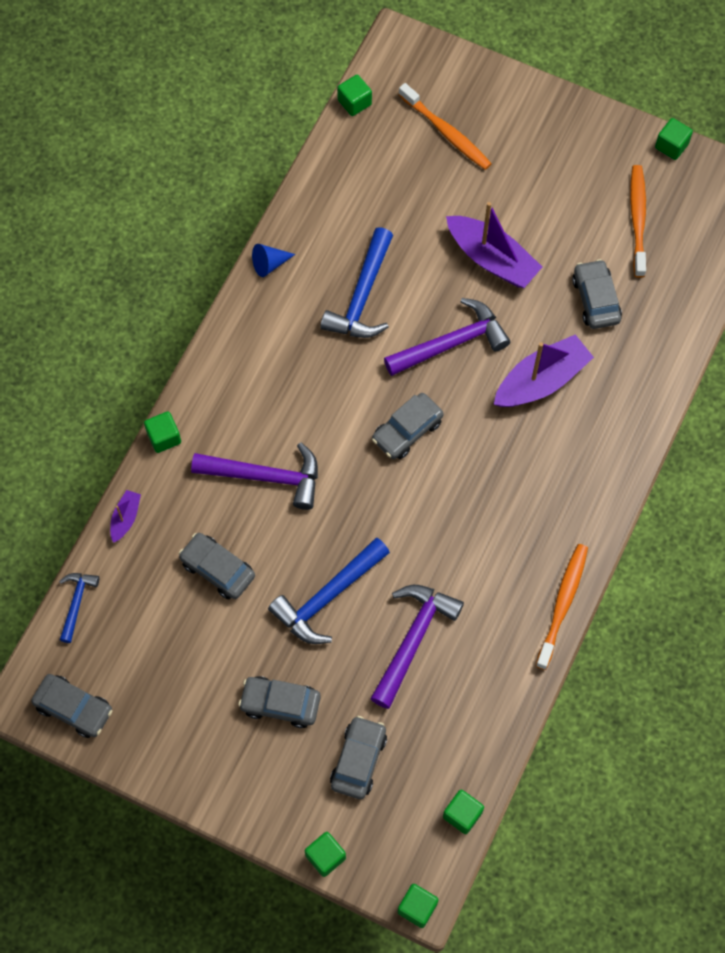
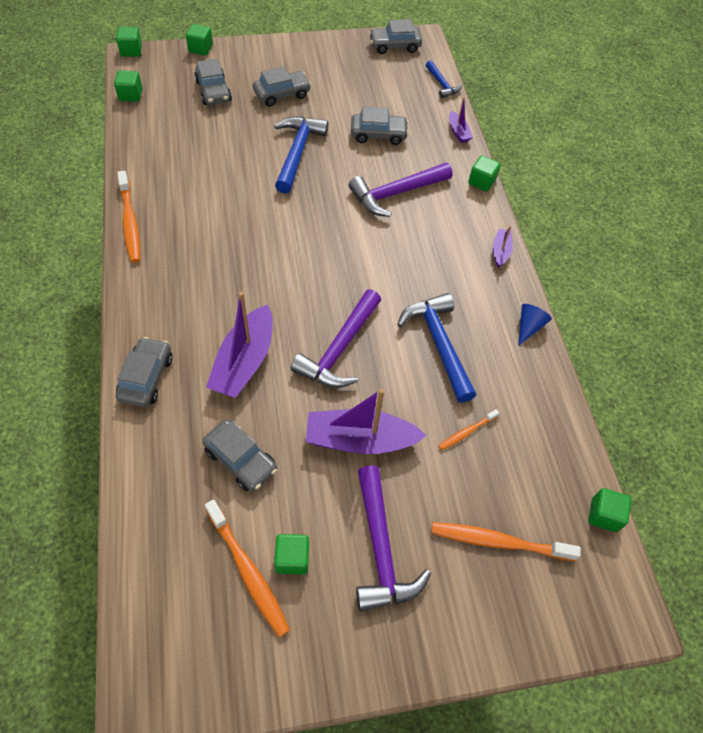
camera: 140 degrees right, 10 degrees down
(223, 348) = (500, 251): none -> purple boat
(403, 215) = (466, 432): none -> orange toothbrush
(407, 431) = (324, 269): grey car -> grey car (146, 377)
(413, 640) = (223, 157): purple hammer -> purple hammer (380, 548)
(671, 146) = (262, 694): green cube -> green cube (292, 558)

